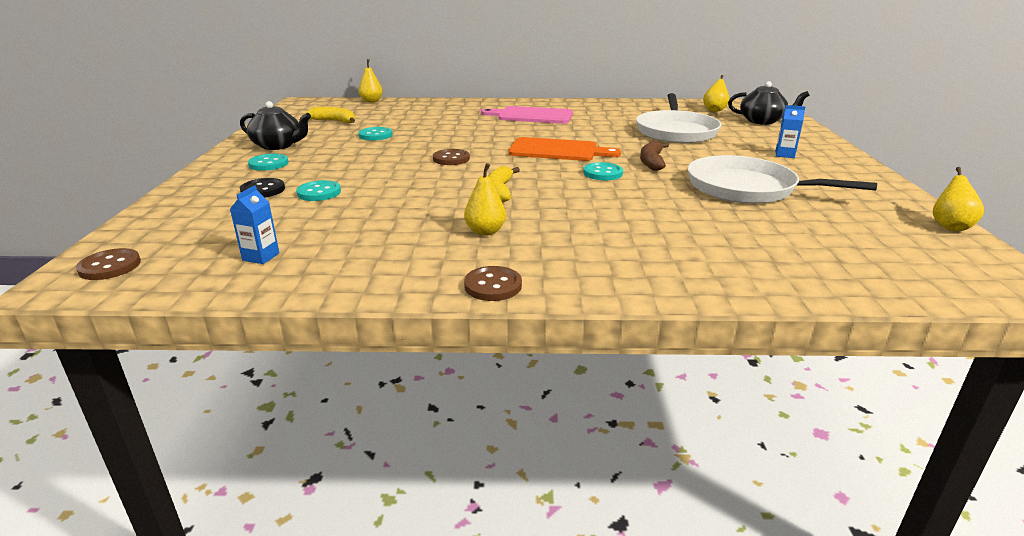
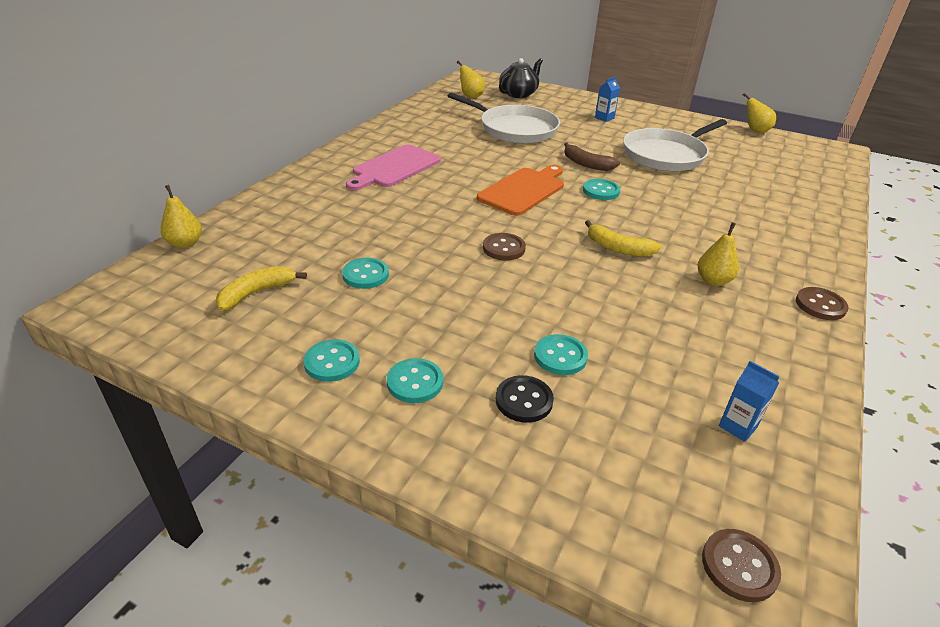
camera: 65 degrees left, 10 degrees up
(278, 145) = (332, 362): black teapot -> turquoise button

